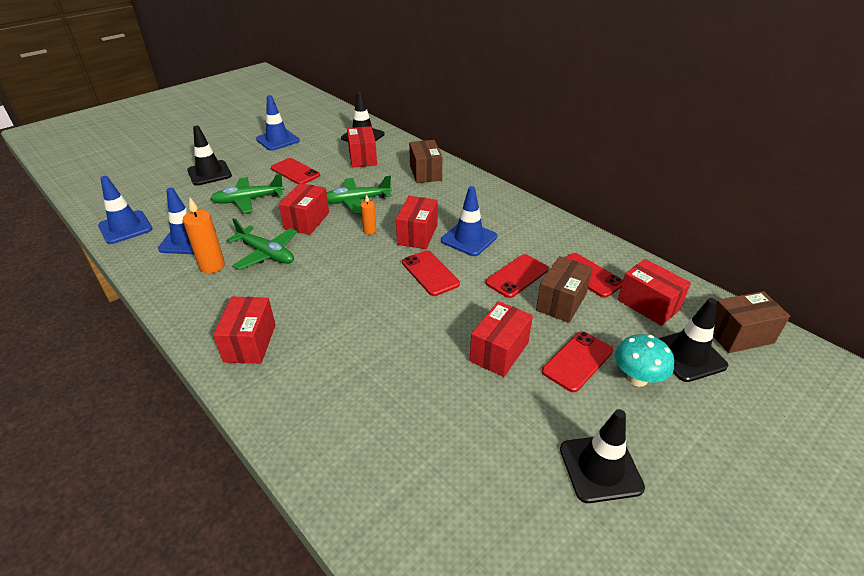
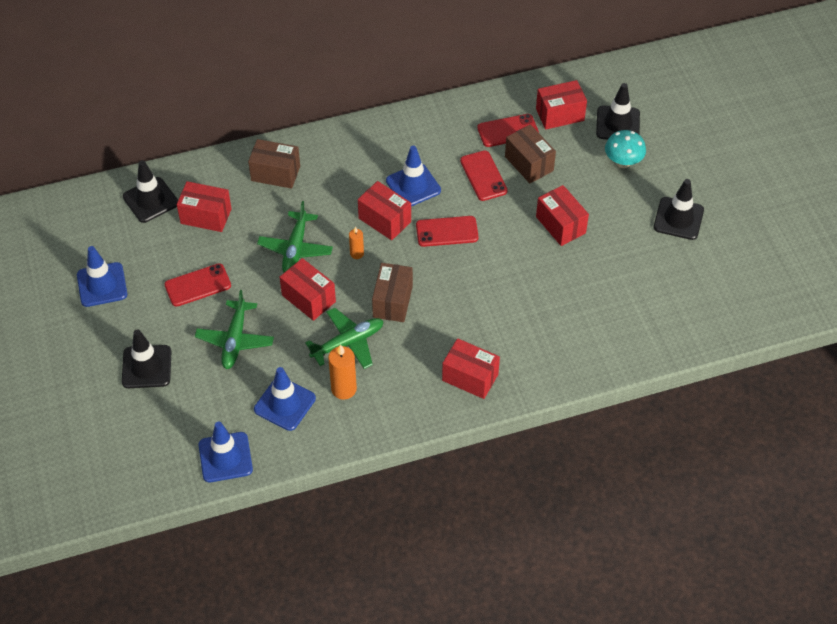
camera: 65 degrees left, 15 degrees up
(577, 361) = (592, 185): red phone -> none
(739, 335) = (614, 85): brown box -> brown box (392, 301)

